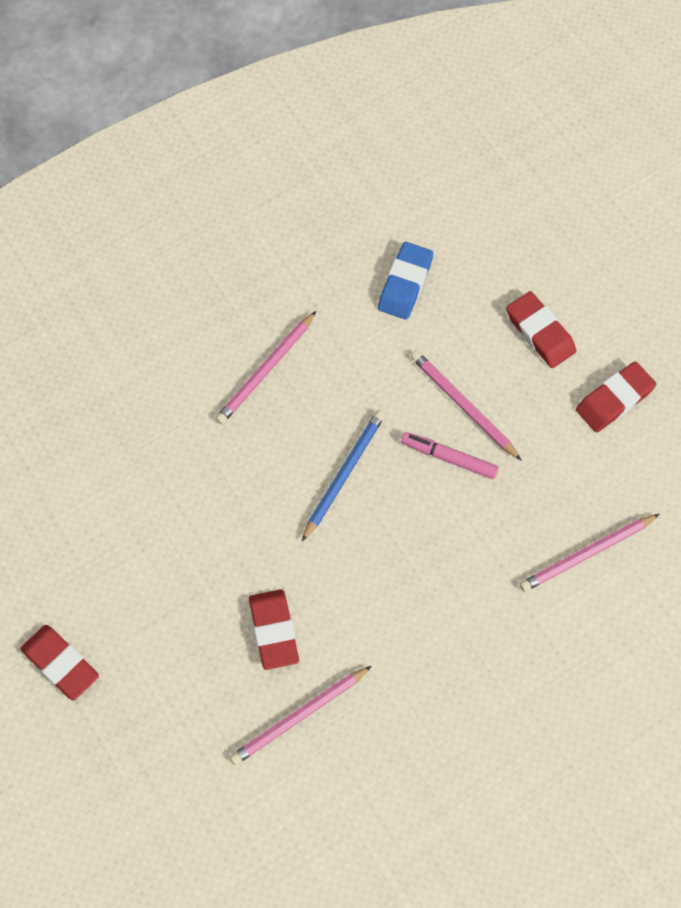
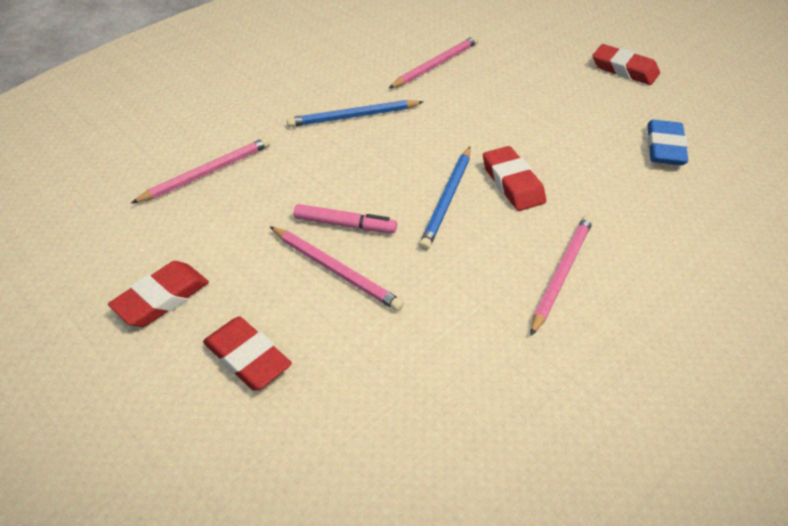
camera: 170 degrees right, 20 degrees down
(273, 631) = (472, 101): red eraser -> red eraser (512, 183)
(405, 284) = (428, 392): blue eraser -> blue eraser (664, 148)
(421, 624) = (353, 117): none -> blue pencil

